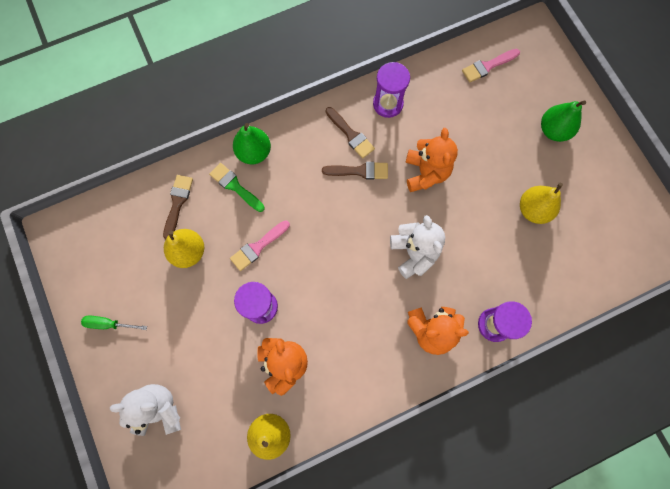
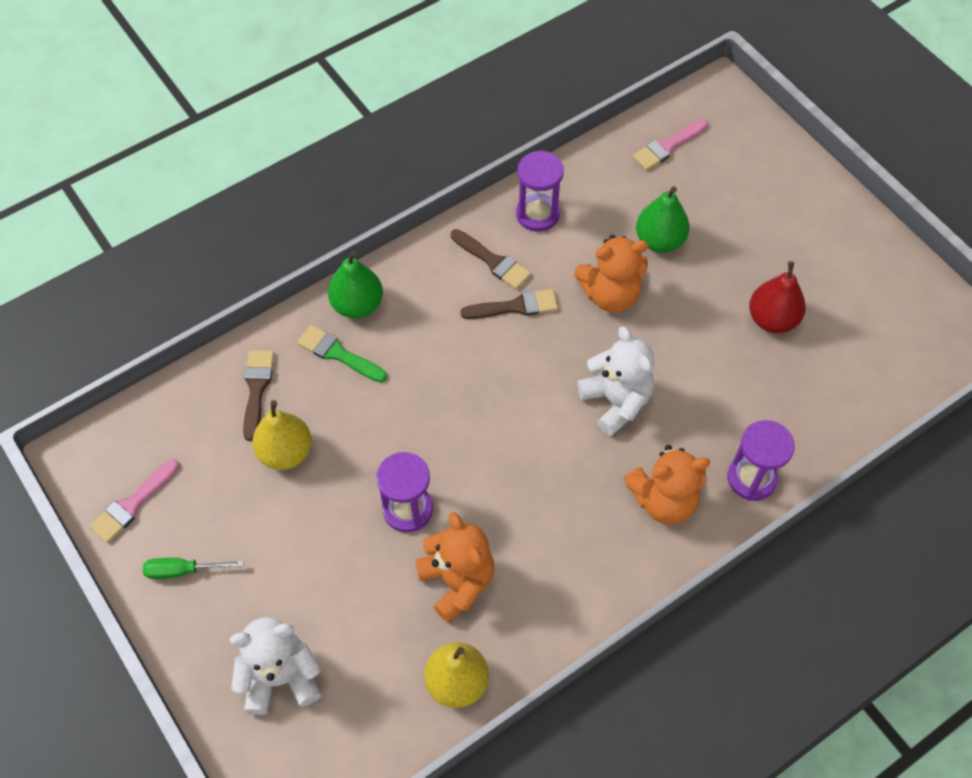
camera: 10 degrees left, 15 degrees down
(258, 247) = (387, 429): pink brush -> pink brush (132, 504)
(425, 173) = (610, 295): orange teddy bear -> orange teddy bear turned 90 degrees clockwise
(533, 209) = (772, 319): yellow pear -> red pear
(553, 130) = (777, 214): green pear -> green pear (659, 240)

